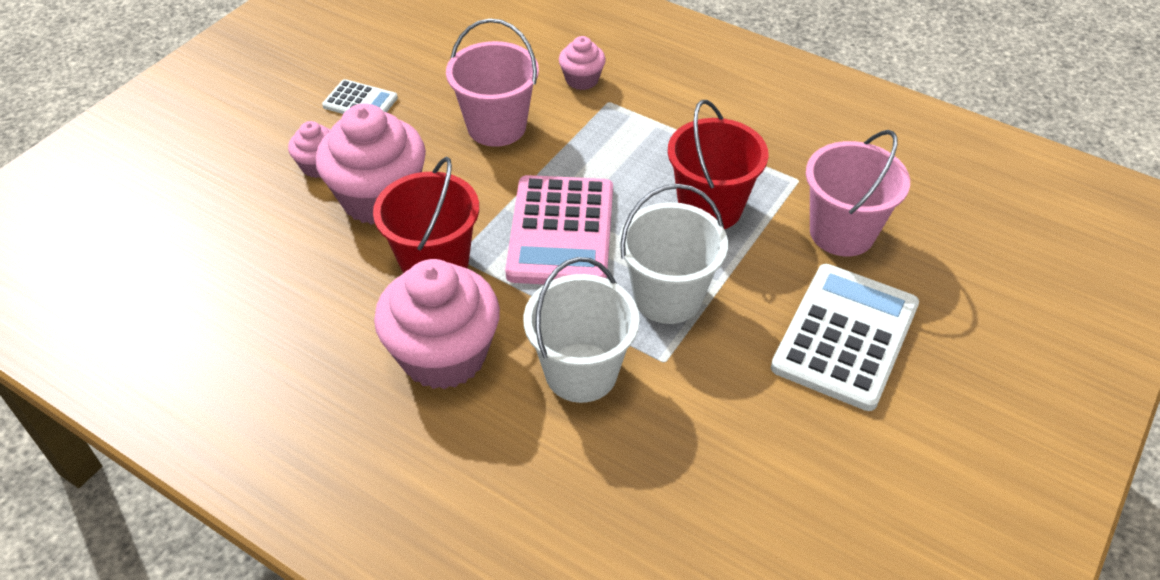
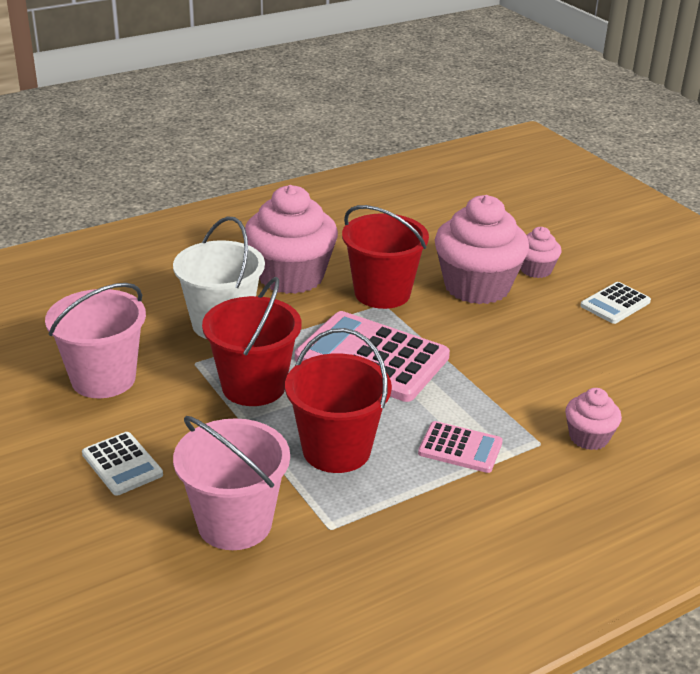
camera: 115 degrees right, 15 degrees down
(496, 127) = (538, 364): pink bucket -> pink bucket (103, 379)
(649, 140) = (460, 448): none -> pink calculator
(667, 297) = (253, 386): white bucket -> red bucket
(845, 336) = (122, 464): white calculator -> white calculator, size x0.51

